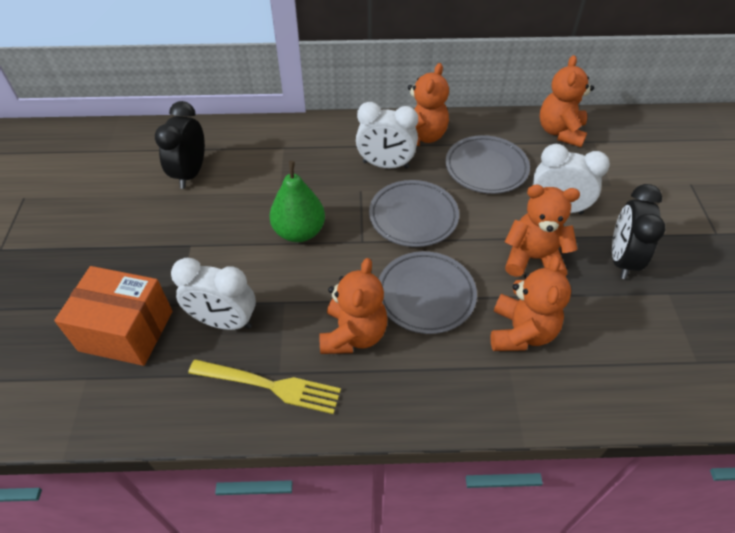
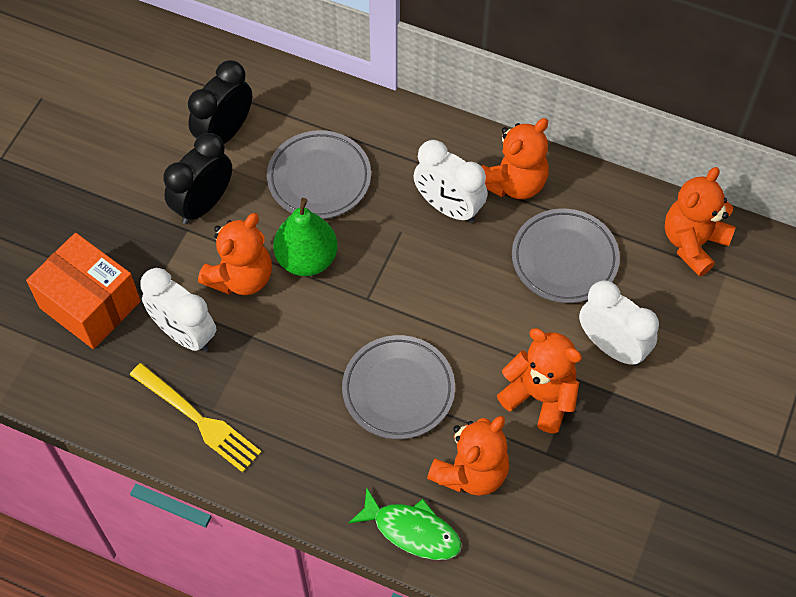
camera: 25 degrees right, 10 degrees up
(353, 334) = (302, 401): orange teddy bear -> orange teddy bear (241, 277)
(413, 217) = (440, 290): grey plate -> grey plate (319, 178)
(506, 399) = (412, 531): none -> green fish
(621, 259) = (639, 439): black clock -> black clock (203, 204)

